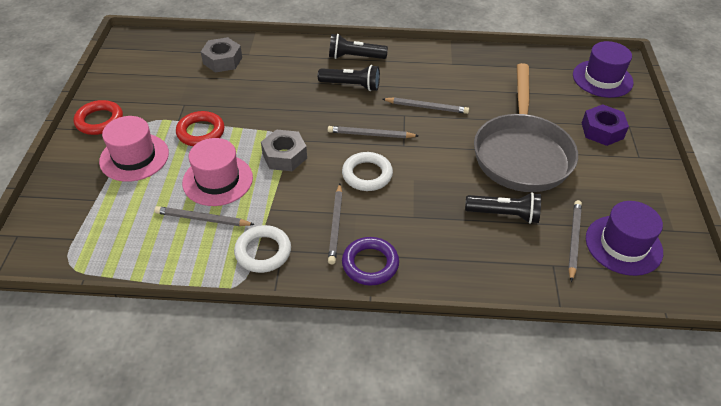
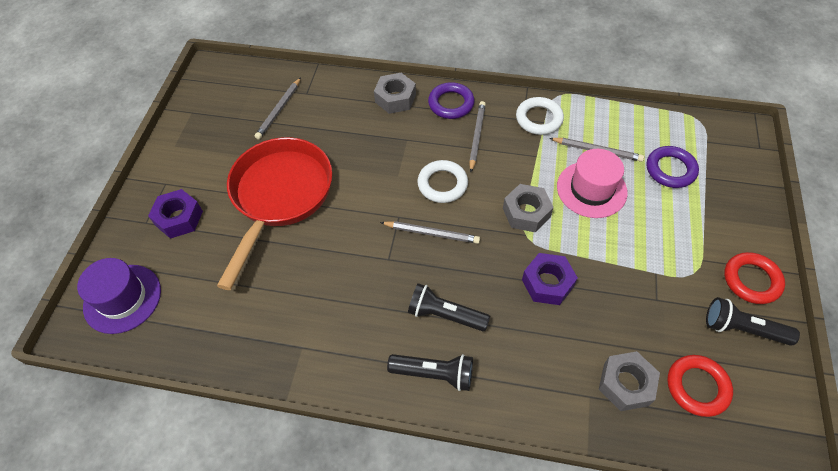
camera: 170 degrees left, 10 degrees up
(129, 204) = (670, 169): none -> purple ring
(134, 157) = (687, 224): pink hat -> none
(201, 132) = (624, 252): red ring -> red ring (697, 387)
(270, 108) = (547, 283): none -> purple nut
(426, 107) = (359, 269): grey pencil -> none
(440, 266) = (395, 98): none -> grey nut
(504, 214) = (326, 135): black flashlight -> black flashlight (742, 329)
(522, 153) = (279, 196): grey pan -> red pan
(623, 245) = (241, 104): purple hat -> none

